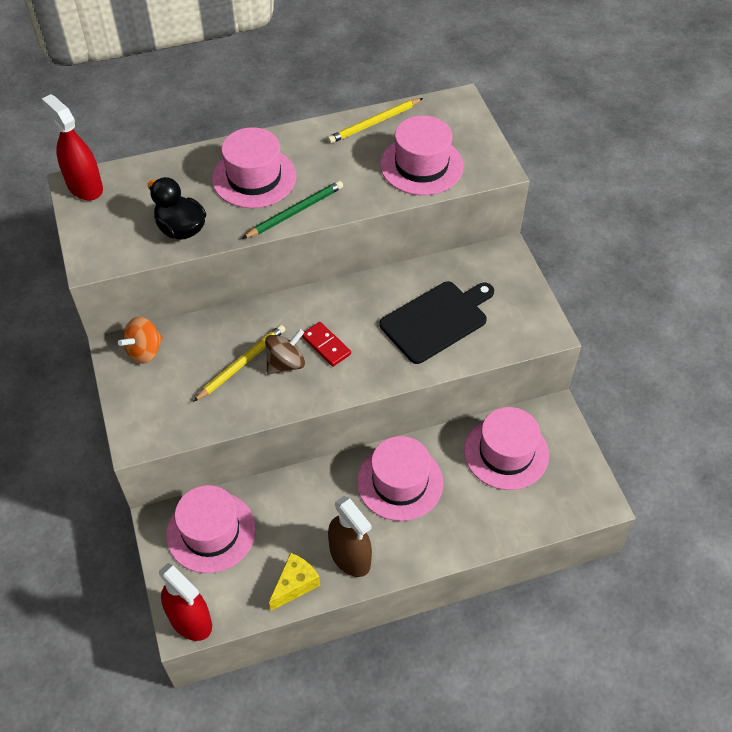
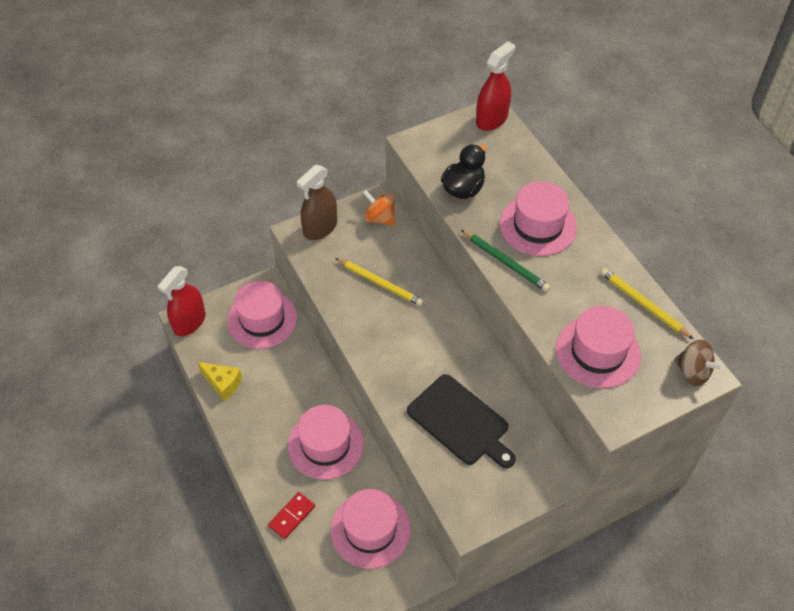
camera: 80 degrees right, 0 degrees up
(285, 363) = (387, 313): brown spinning top -> brown spinning top (693, 372)
(326, 345) = (412, 339): red domino -> red domino (292, 516)
(350, 556) = (251, 418): brown spray bottle -> brown spray bottle (320, 228)

